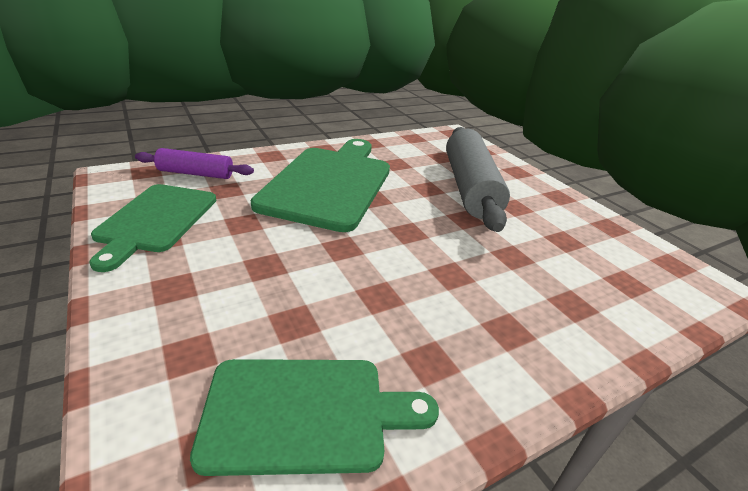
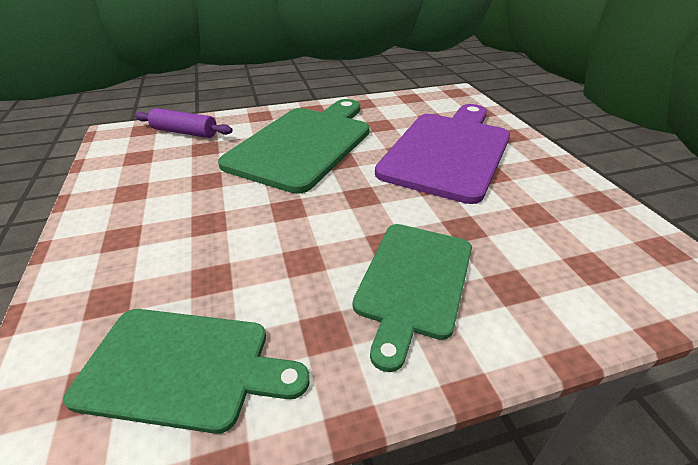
camera: 15 degrees right, 5 degrees up
(155, 220) = (132, 175): green cutting board -> green cutting board (413, 281)
(469, 187) = (448, 151): grey rolling pin -> purple cutting board

